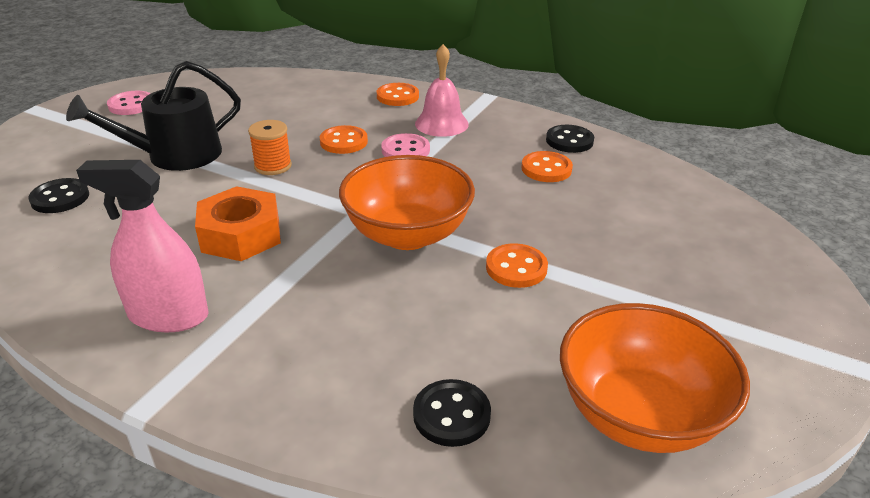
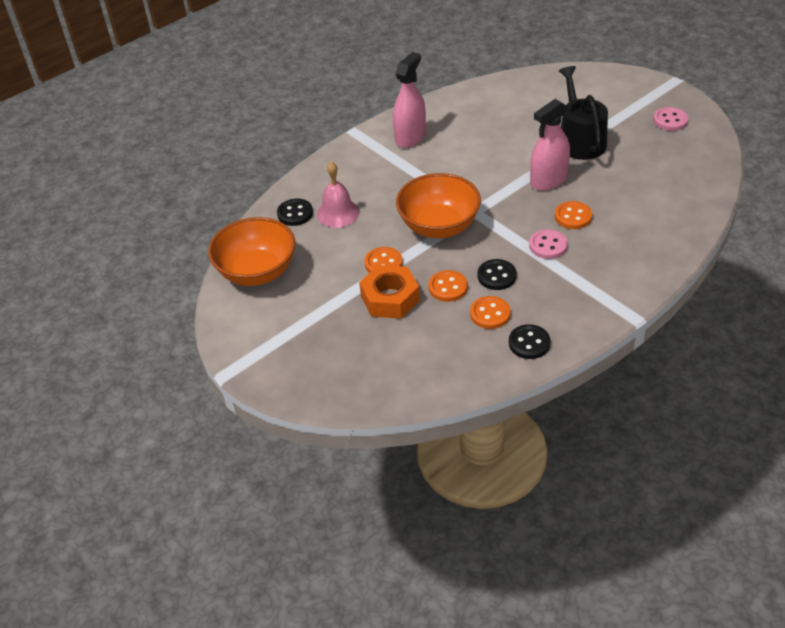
camera: 115 degrees right, 10 degrees up
(60, 198) = (541, 99): black button -> black button (496, 276)
(241, 235) = (470, 162): orange nut -> orange nut (390, 298)
(273, 166) = (548, 180): orange spool -> pink spray bottle
(397, 96) = (649, 259): orange button -> orange button (448, 287)
(441, 123) = (586, 274): pink bell -> pink bell (338, 213)

